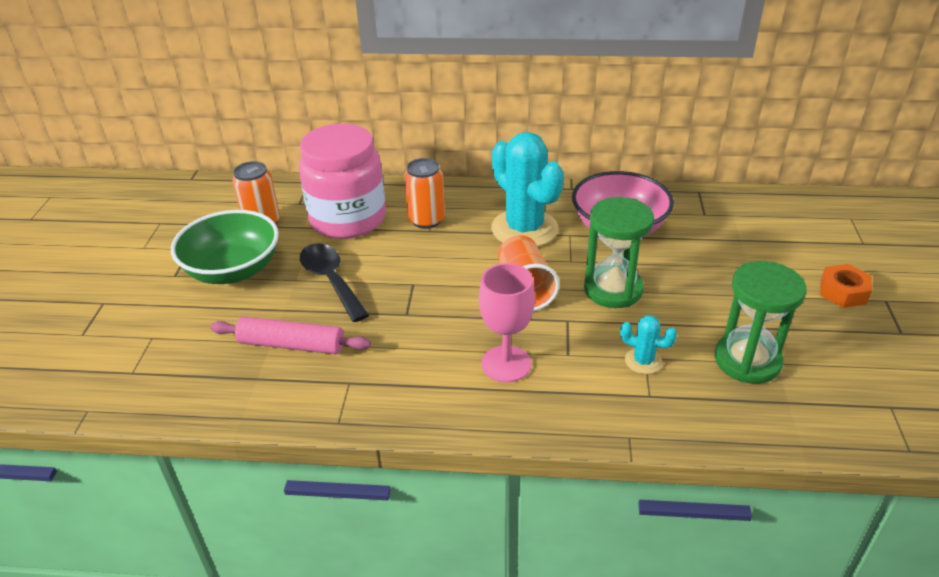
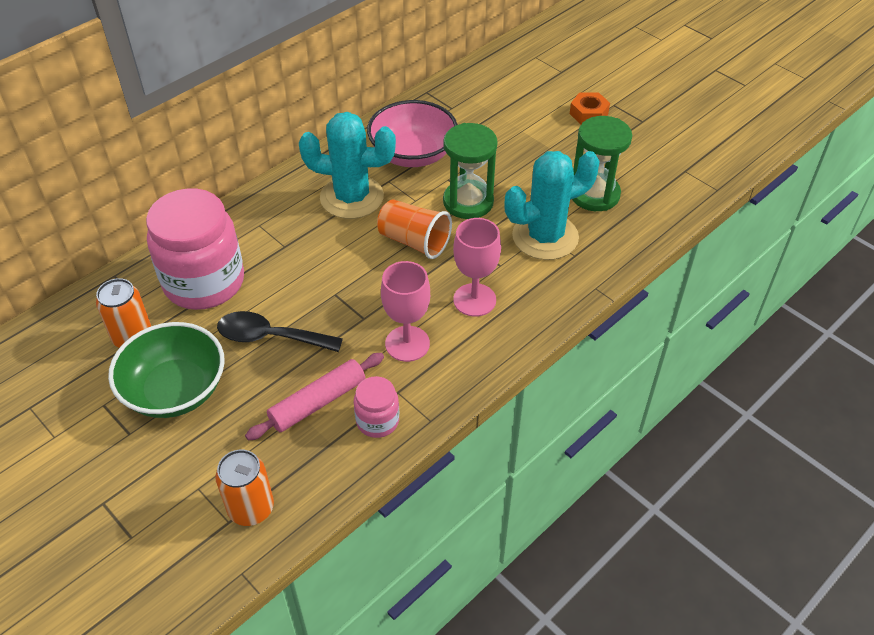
camera: 50 degrees left, 10 degrees up
(305, 390) = (377, 421): none -> pink jar
(407, 355) = (407, 344): none -> pink goblet
(426, 220) = (269, 239): orange can -> orange can (251, 508)
(643, 361) = (545, 237): turquoise cactus -> turquoise cactus, size x2.22

